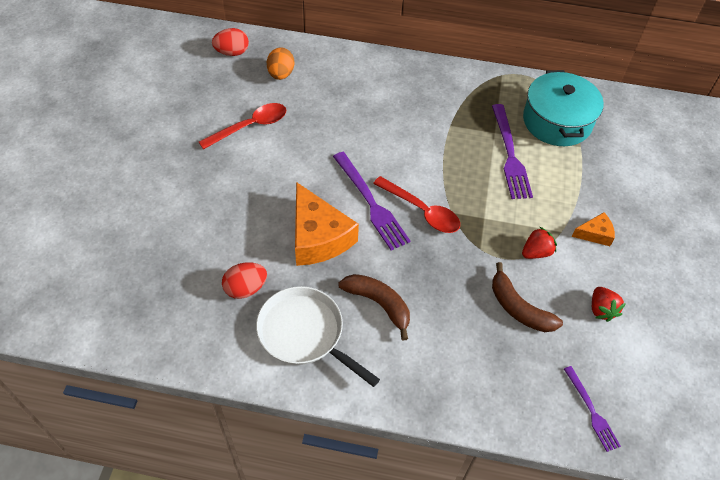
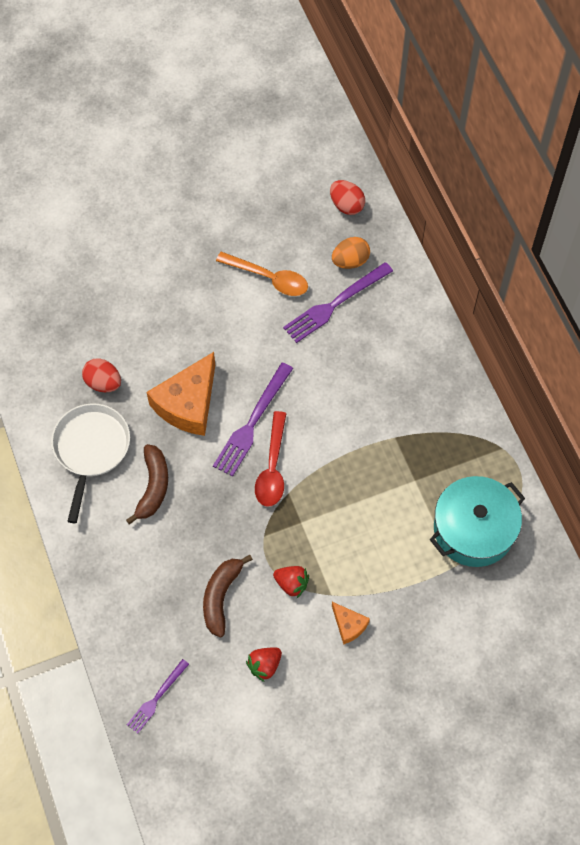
camera: 60 degrees right, 10 degrees up
(250, 126) = (268, 278): red spoon -> orange spoon
(510, 154) = (395, 507): purple fork -> purple fork (335, 304)

